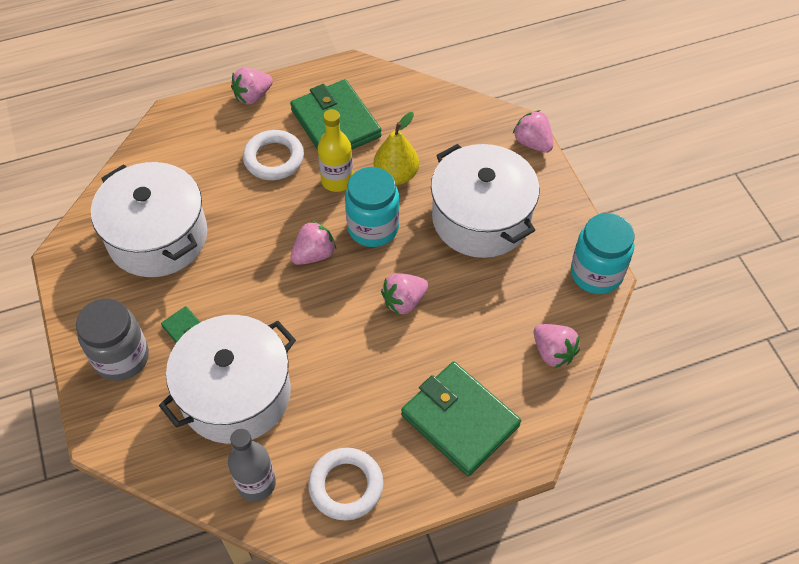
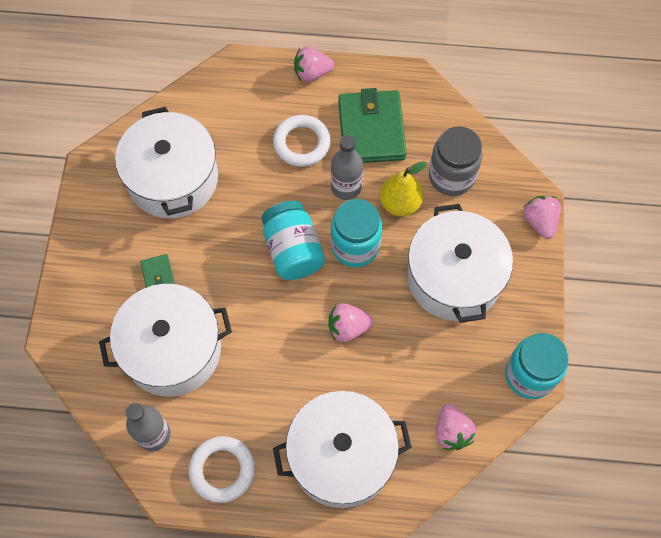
camera: 25 degrees right, 10 degrees up
(121, 357) = (98, 277): grey jar -> grey jar (451, 176)
(314, 254) = (293, 250): pink strawberry -> turquoise jar
(337, 180) = (346, 187): yellow bottle -> grey bottle
(460, 420) = (341, 456): green wallet -> white pot

